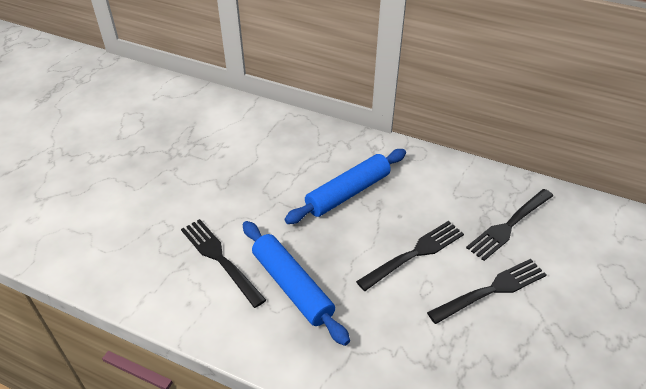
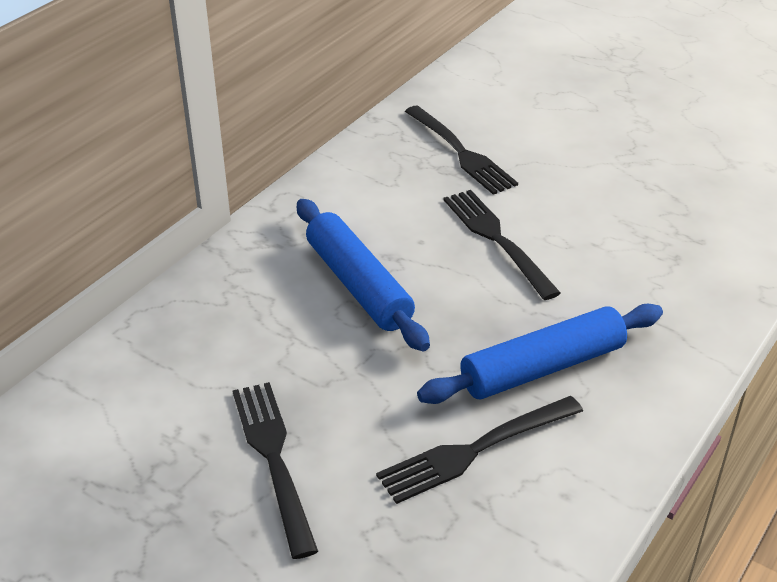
camera: 80 degrees left, 5 degrees down
(491, 290) = (566, 189): black fork -> black fork (274, 459)

